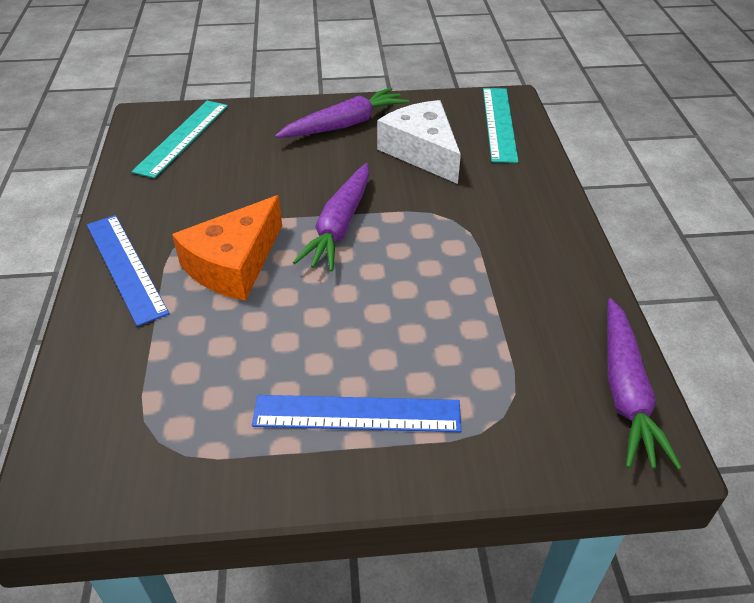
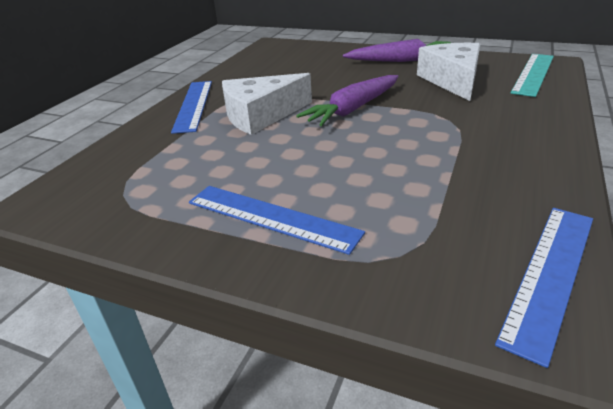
camera: 30 degrees right, 10 degrees down
(183, 137) = (285, 54): turquoise ruler -> none
(234, 264) = (261, 115): orange cheese -> white cheese
(625, 392) = (549, 274): purple carrot -> blue ruler

